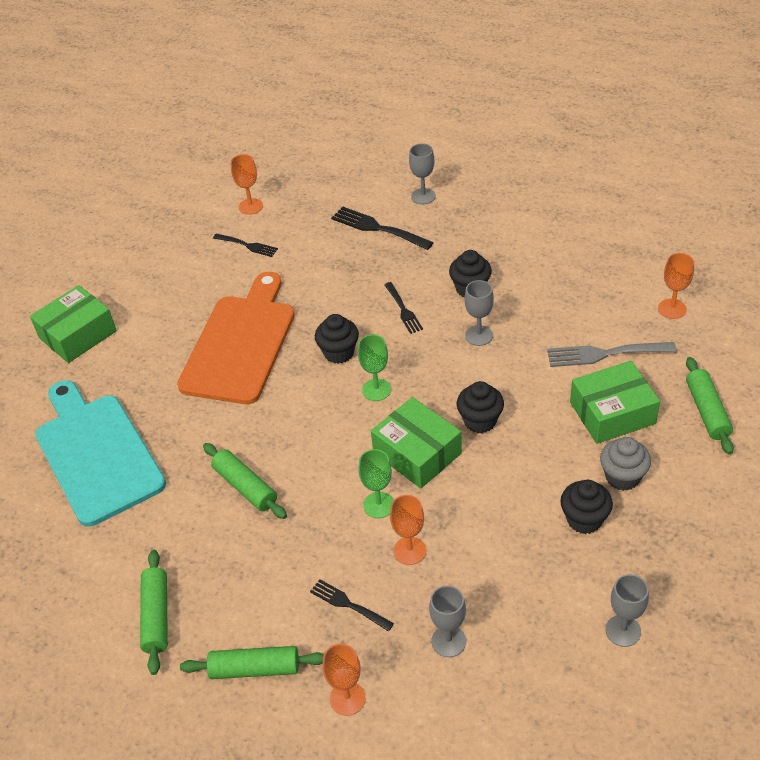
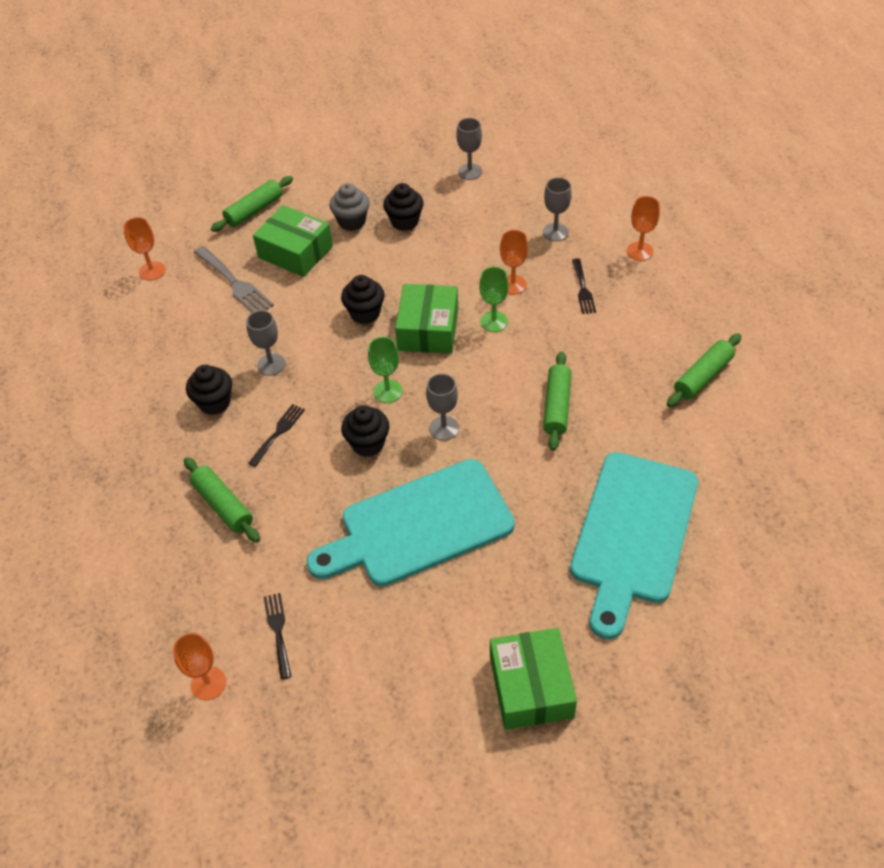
camera: 130 degrees left, 5 degrees up
(77, 334) = (531, 686): green box -> green box turned 75 degrees clockwise
(240, 344) = (419, 525): orange cutting board -> turquoise cutting board
(255, 669) = (673, 302): green rolling pin -> green rolling pin (223, 505)
(377, 228) = (171, 529): black fork -> none
(423, 196) = (91, 522): grey goblet -> grey goblet (444, 428)

